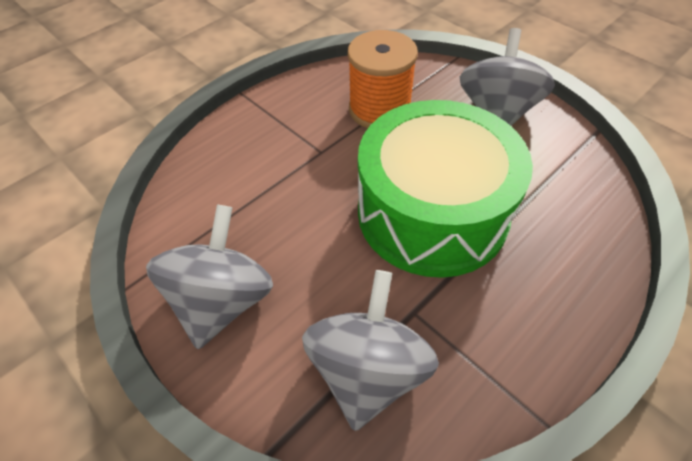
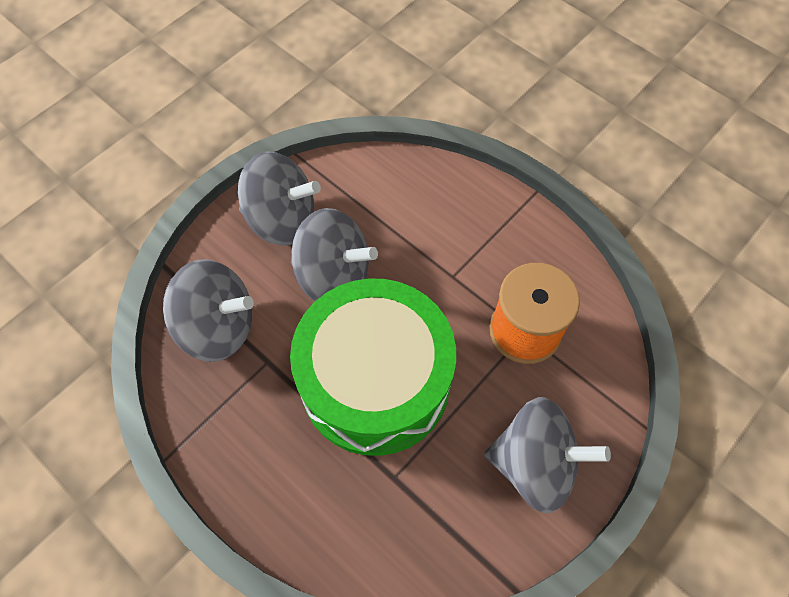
camera: 85 degrees right, 10 degrees up
(310, 247) = (333, 276): none -> grey spinning top

